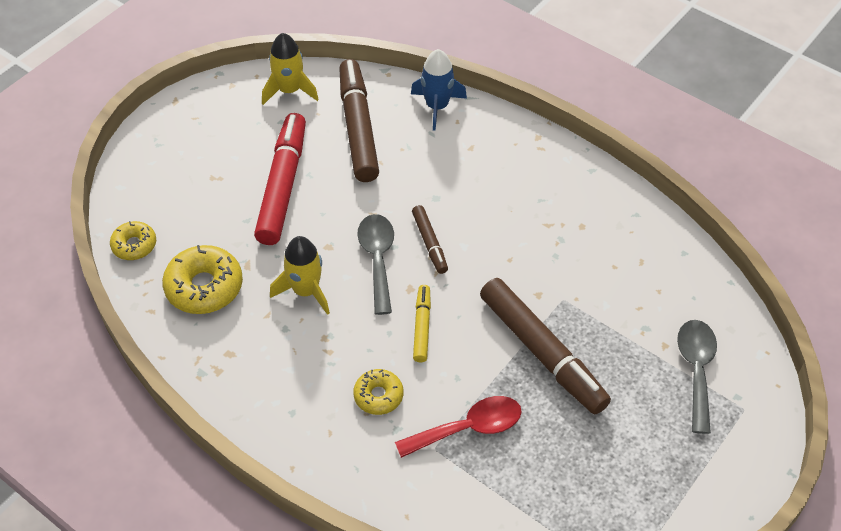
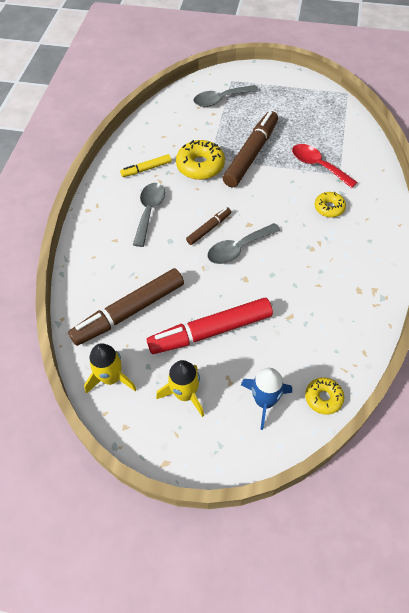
camera: 115 degrees left, 5 degrees up
(204, 287) = (324, 331): yellow donut -> yellow donut (200, 166)
(306, 291) = (287, 274): yellow rocket -> yellow rocket (185, 394)
(422, 327) = (271, 208): yellow marker -> yellow marker (146, 169)
(437, 106) = (84, 274): blue rocket -> blue rocket (264, 401)
(497, 194) = (149, 211): none -> grey spoon

